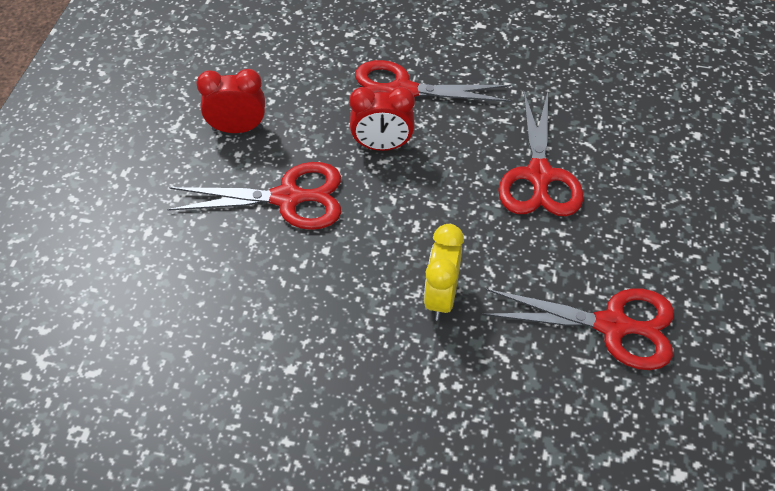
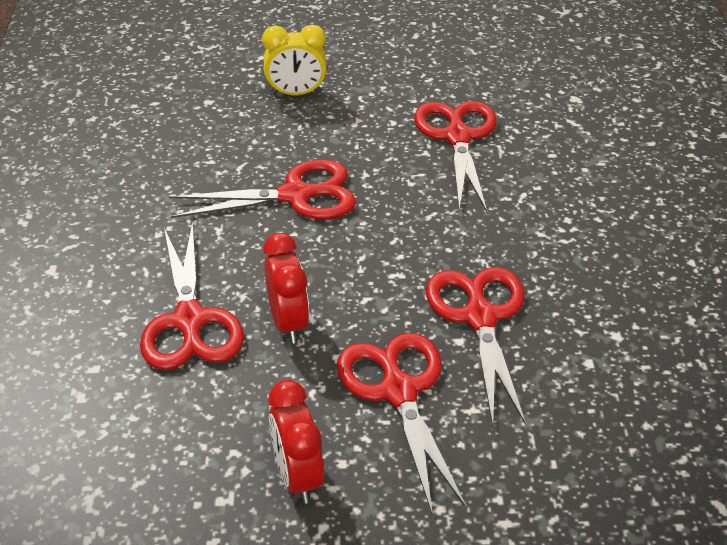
camera: 105 degrees left, 10 degrees down
(346, 271) = (480, 317): none -> red scissors
(441, 297) = (479, 243): yellow clock -> yellow clock (296, 93)

